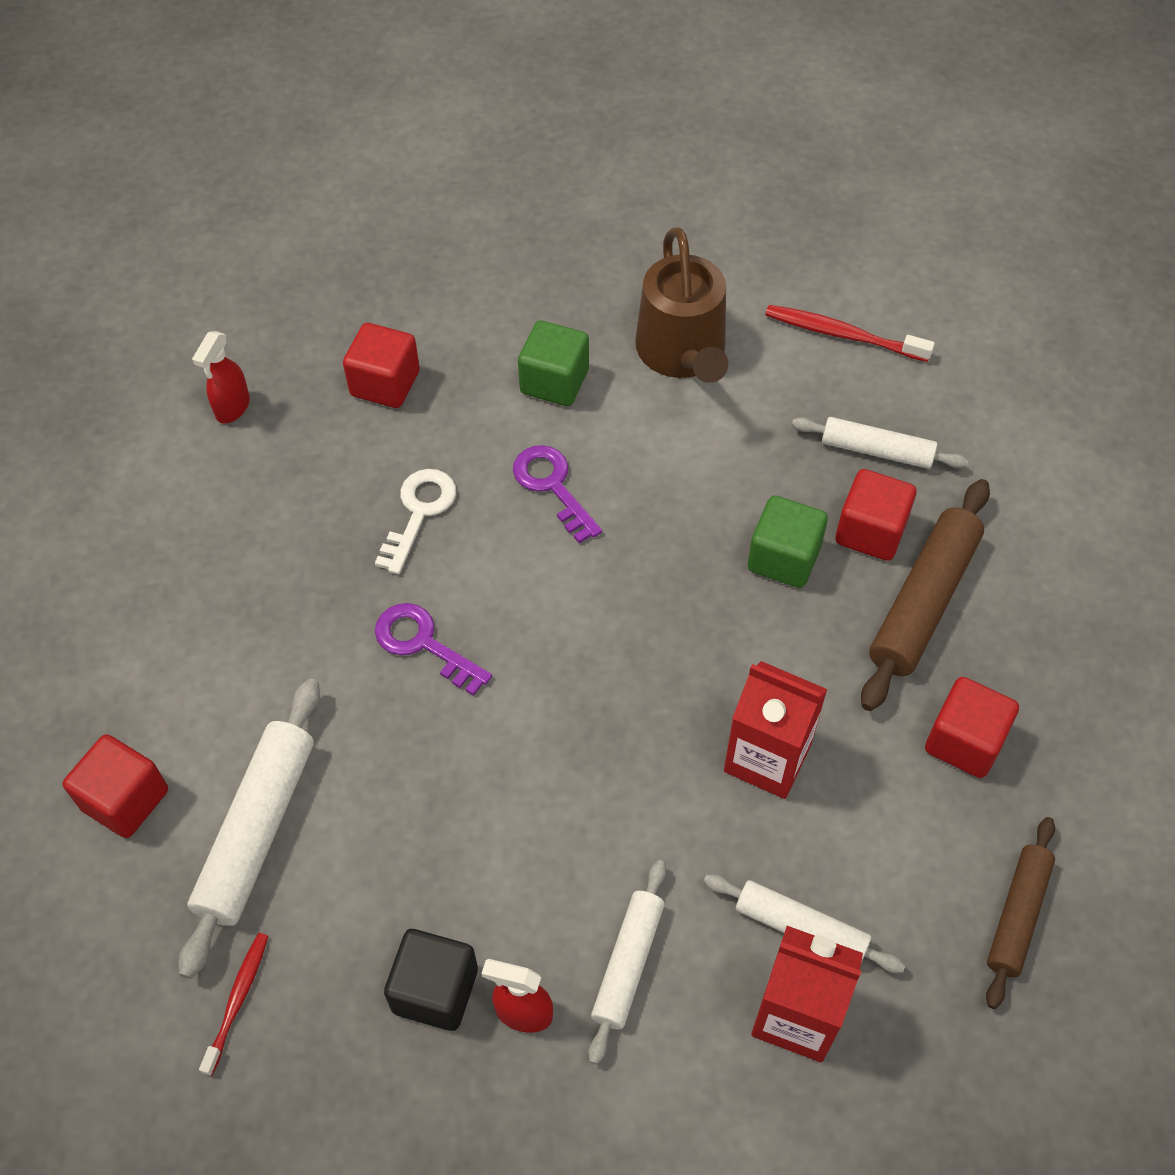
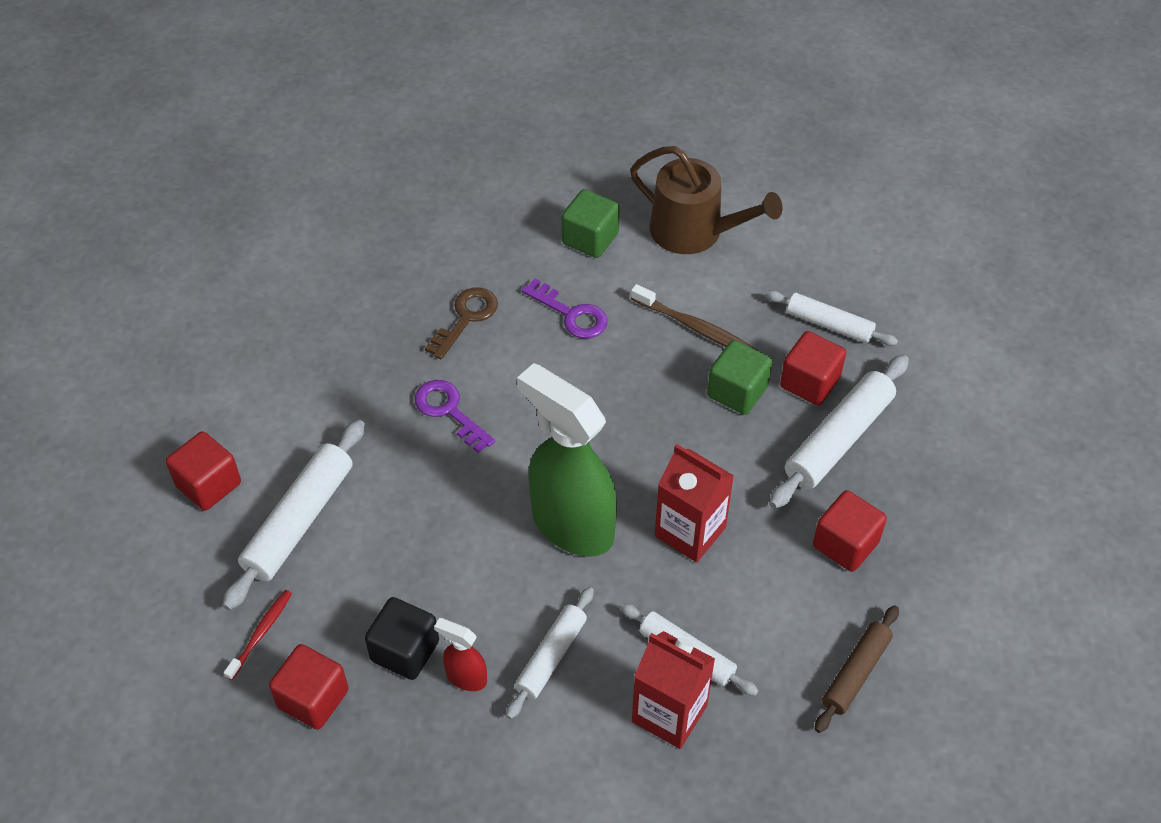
camera: 10 degrees right, 5 degrees down
(232, 408) = (343, 223): red spray bottle -> none
(385, 383) = (461, 222): red cube -> red cube (313, 699)
(419, 512) = (466, 318): white key -> brown key
(552, 486) = (571, 314): purple key -> purple key turned 150 degrees clockwise
(614, 774) = (571, 525): none -> green spray bottle
(683, 353) = (694, 232): brown watering can -> brown watering can turned 60 degrees counterclockwise
(713, 480) = (695, 328): none -> brown toothbrush
(843, 335) = (823, 235): red toothbrush -> none
(923, 602) = (838, 439): brown rolling pin -> white rolling pin

